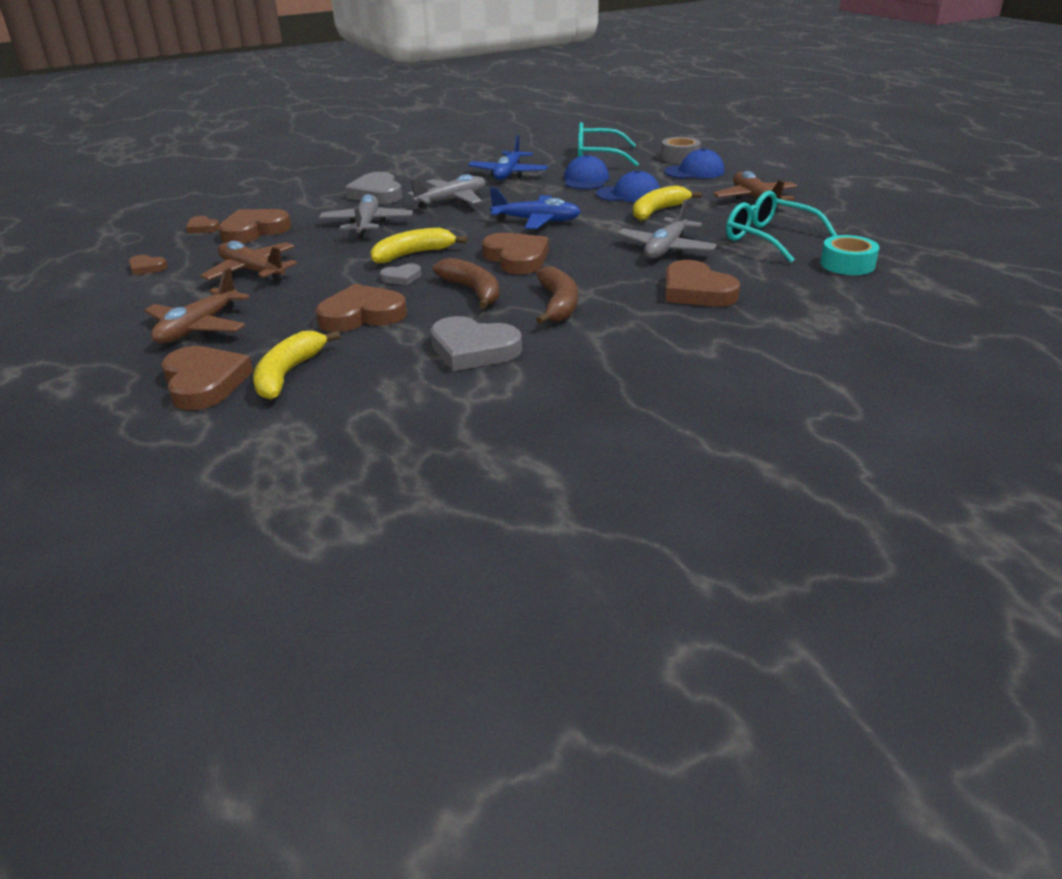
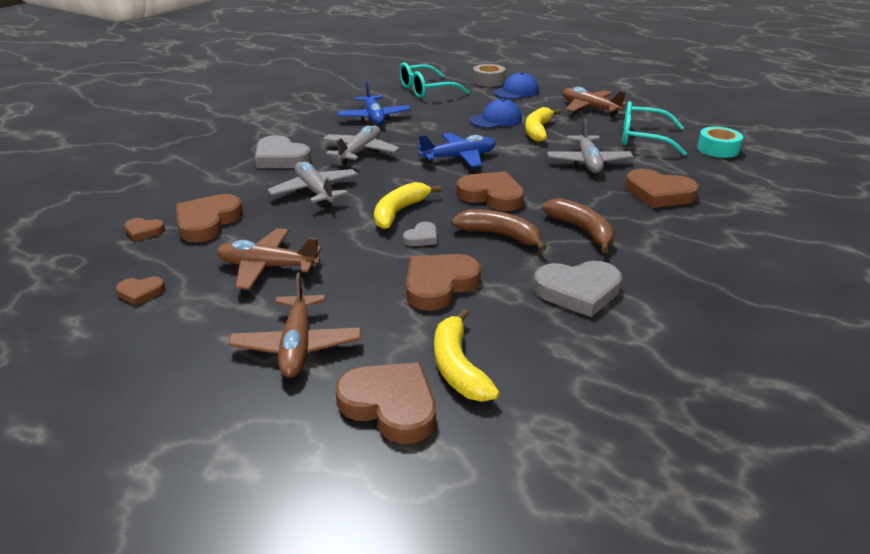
camera: 30 degrees left, 0 degrees up
(586, 180) = (445, 112): blue cap -> none

